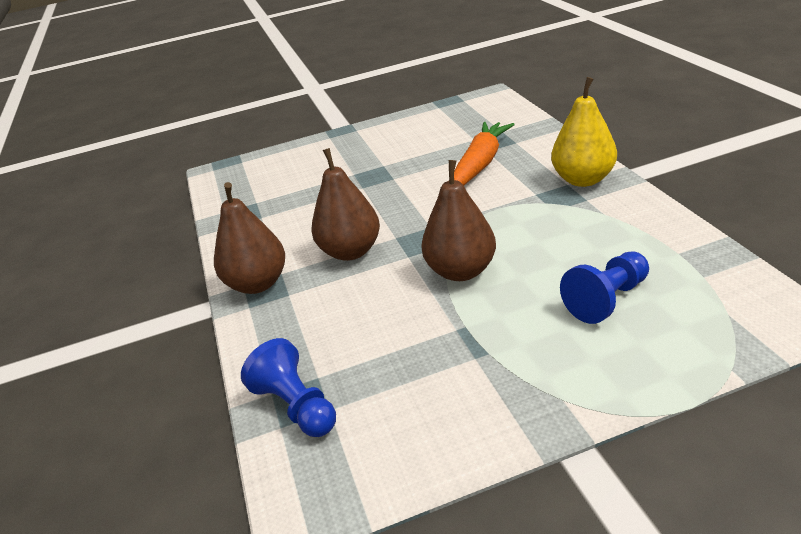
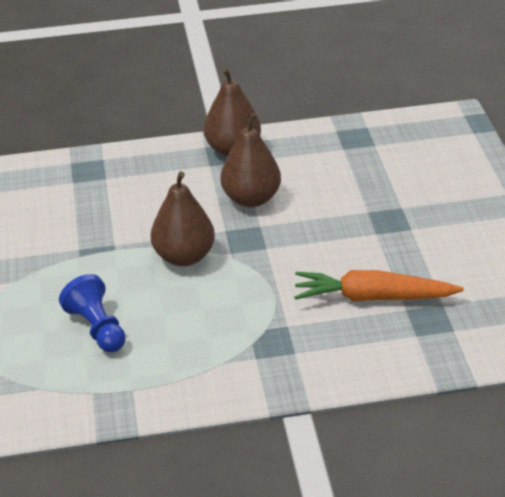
camera: 95 degrees right, 5 degrees up
(296, 406) = (83, 169): blue pawn -> none
(480, 164) = (373, 297): orange carrot -> orange carrot turned 150 degrees clockwise
(583, 179) = (296, 365): yellow pear -> none

